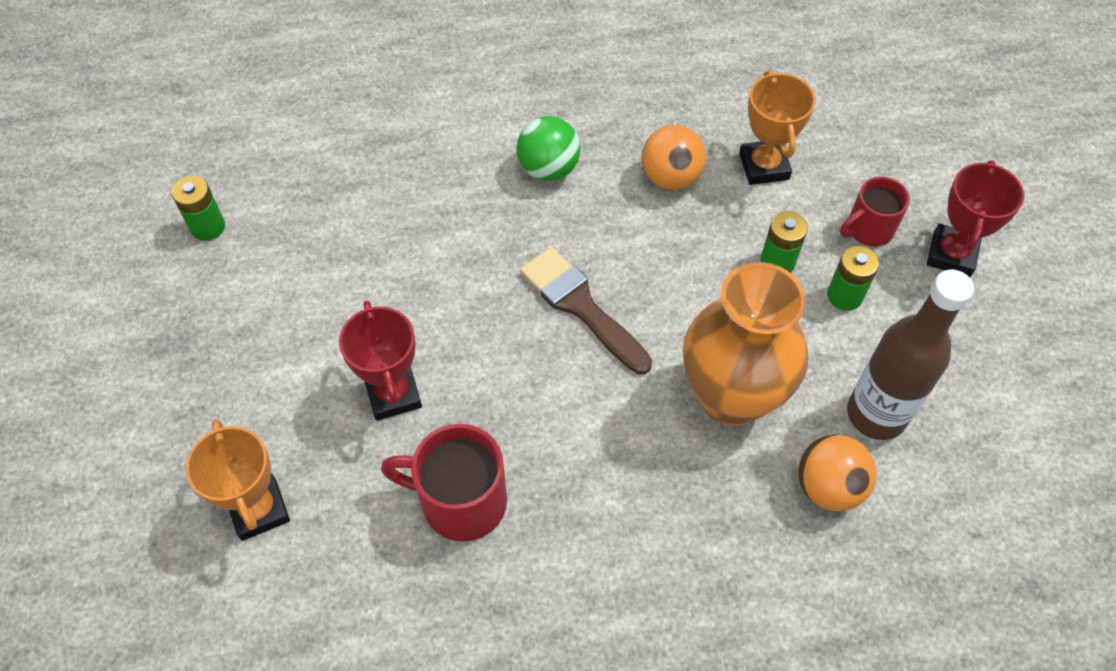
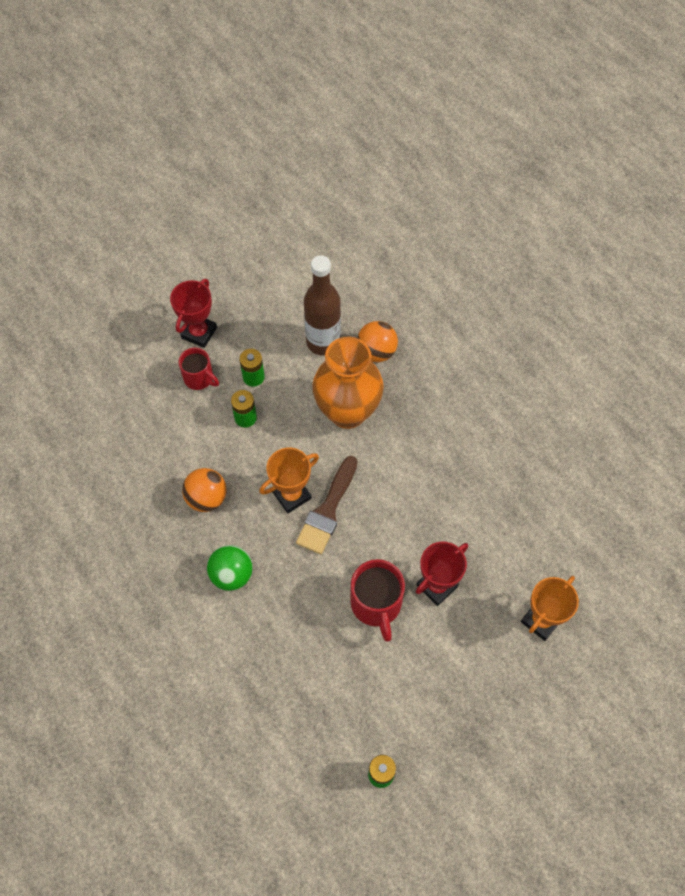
camera: 115 degrees left, 5 degrees up
(460, 501) = (478, 518): red mug -> red mug (376, 604)
(764, 166) = (174, 448): orange trophy -> orange trophy (291, 495)
(951, 254) = (199, 333): red trophy -> red trophy turned 60 degrees counterclockwise

